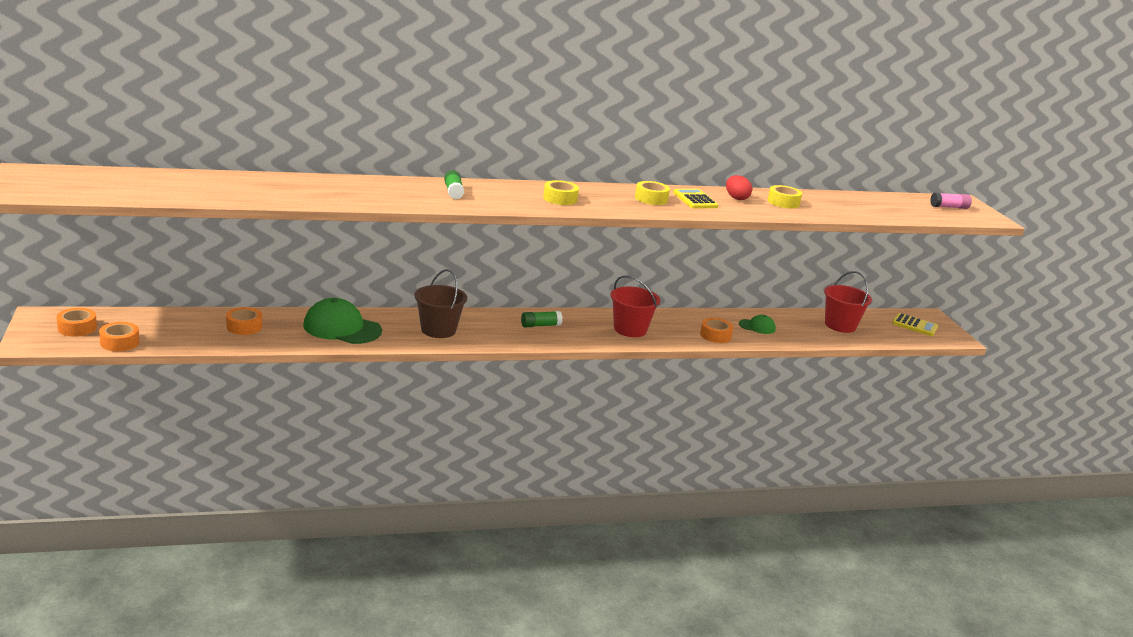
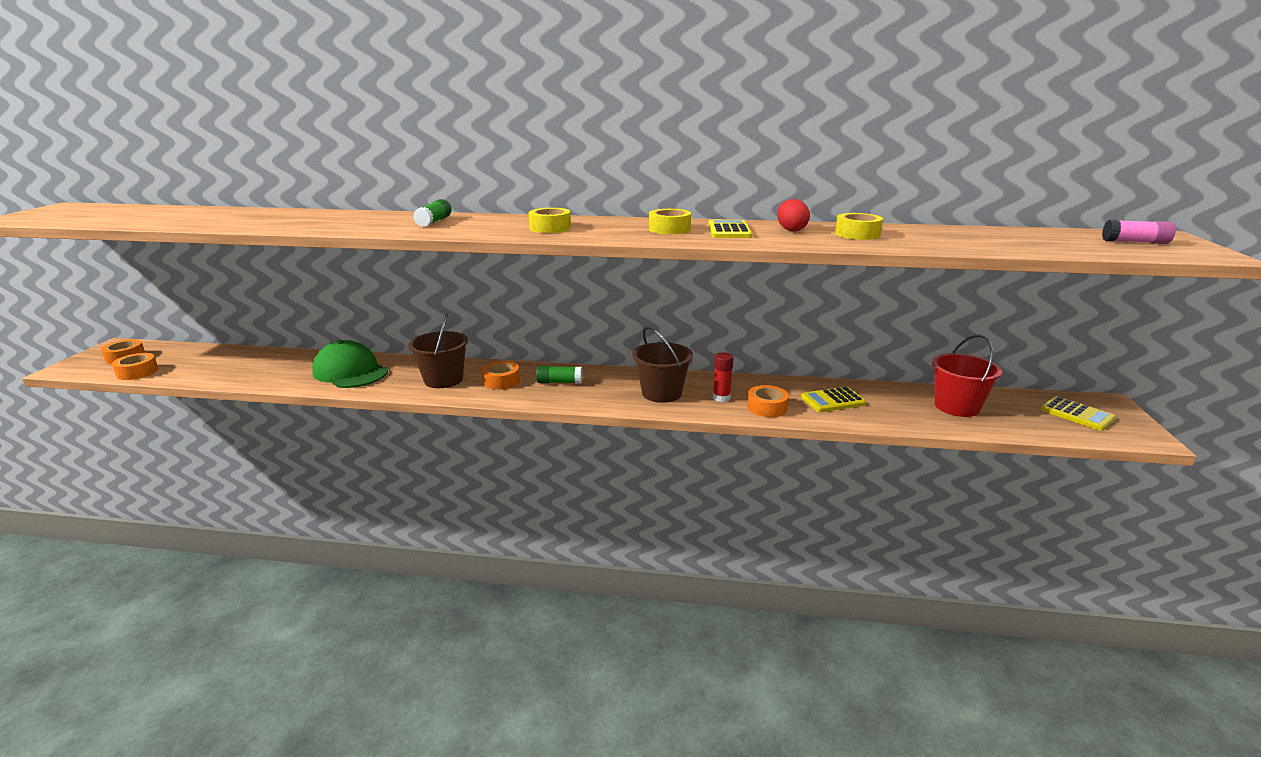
camera: 25 degrees right, 0 degrees up
(244, 327) = (263, 365): orange tape -> orange tape (501, 381)
(630, 329) = (662, 393): red bucket -> brown bucket
(677, 330) = (721, 398): none -> red glue stick
(757, 327) = (833, 400): green cap -> yellow calculator

